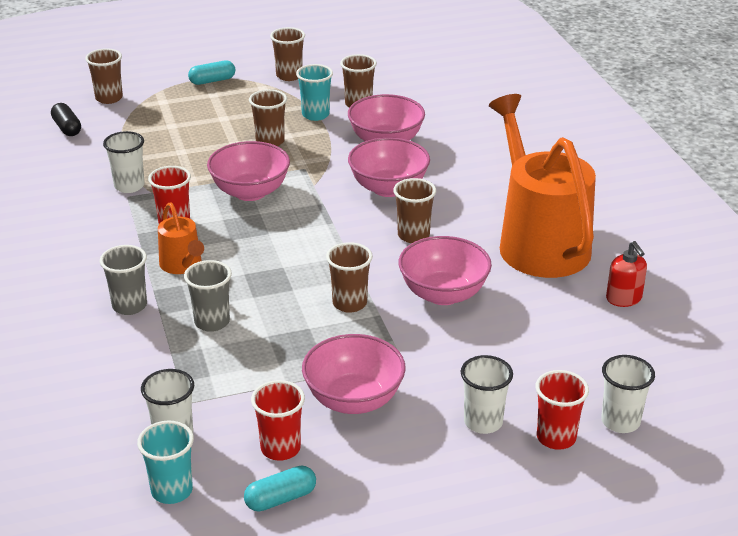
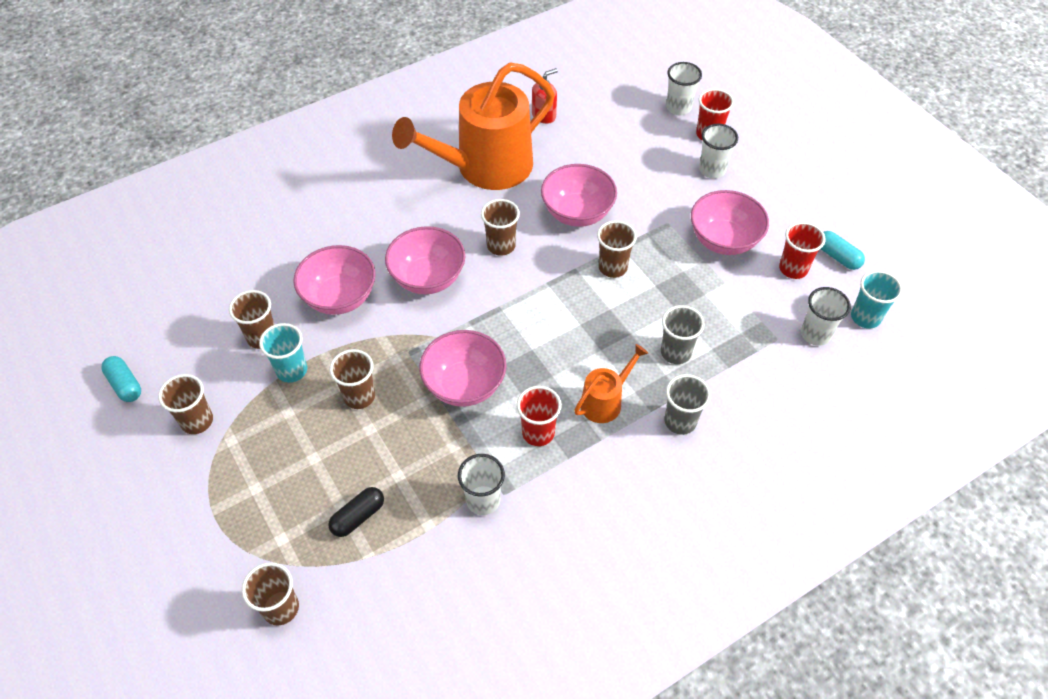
camera: 105 degrees left, 20 degrees up
(67, 128) = (368, 626): black capsule -> black capsule (358, 517)
(212, 81) = (218, 501): turquoise capsule -> turquoise capsule (125, 385)

